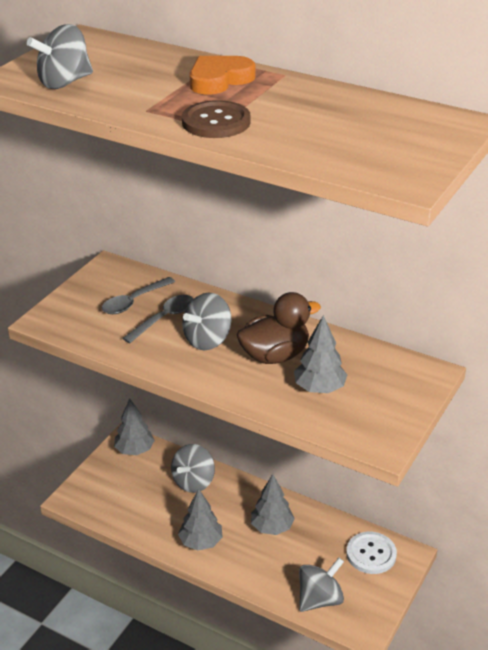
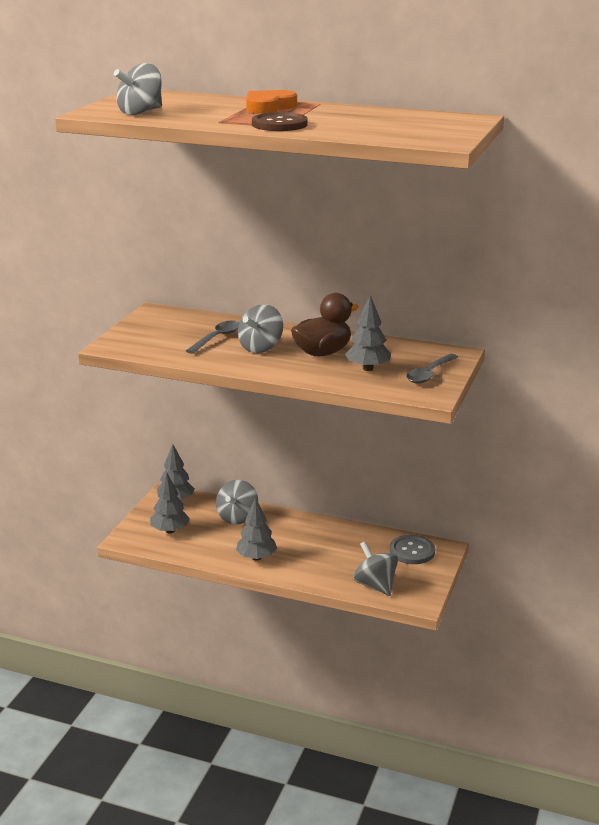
camera: 10 degrees left, 10 degrees down
(134, 301) = (186, 330): grey spoon -> grey spoon (429, 374)
(272, 527) = (318, 541): grey tree -> grey tree (170, 530)
(320, 599) = (375, 585): grey spinning top -> grey spinning top turned 75 degrees counterclockwise
(371, 554) = (412, 551): white button -> grey button

